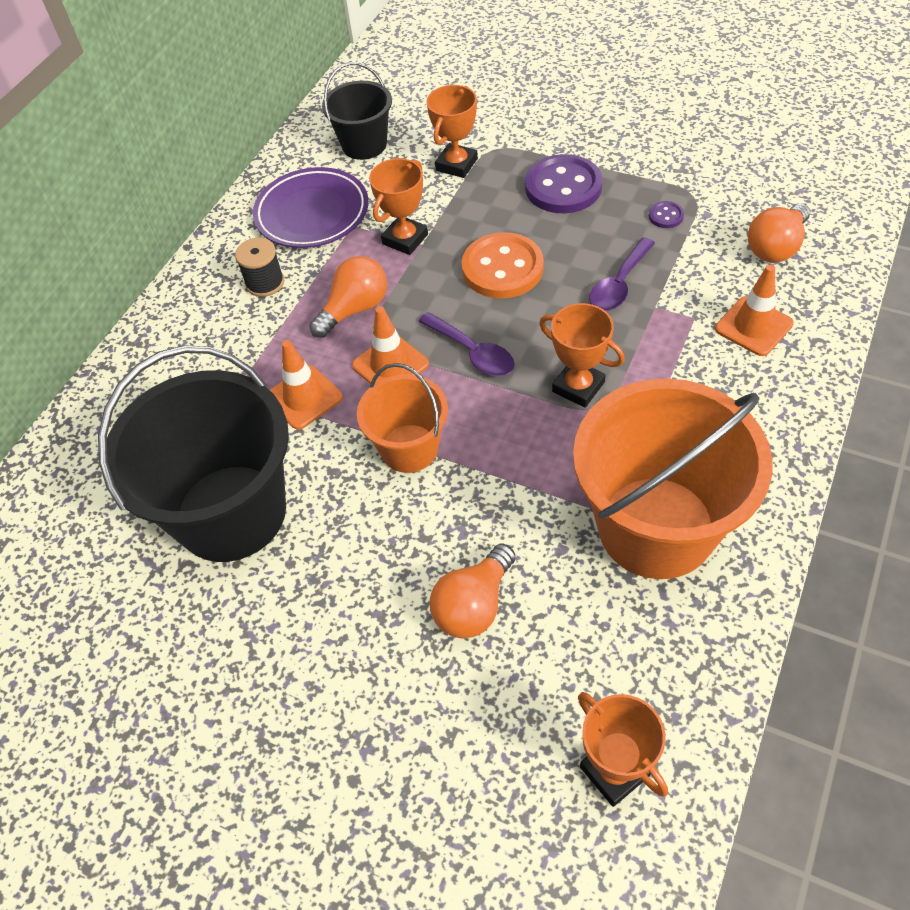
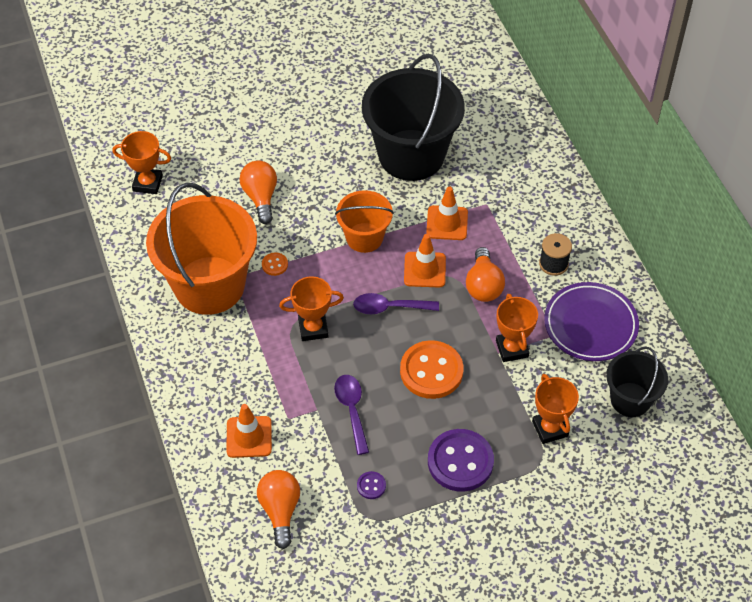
camera: 130 degrees right, 0 degrees up
(548, 493) = (274, 265): none -> orange button

